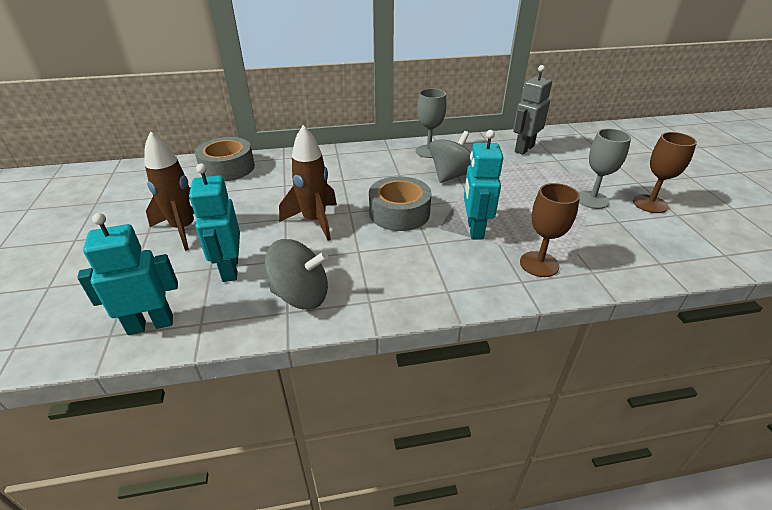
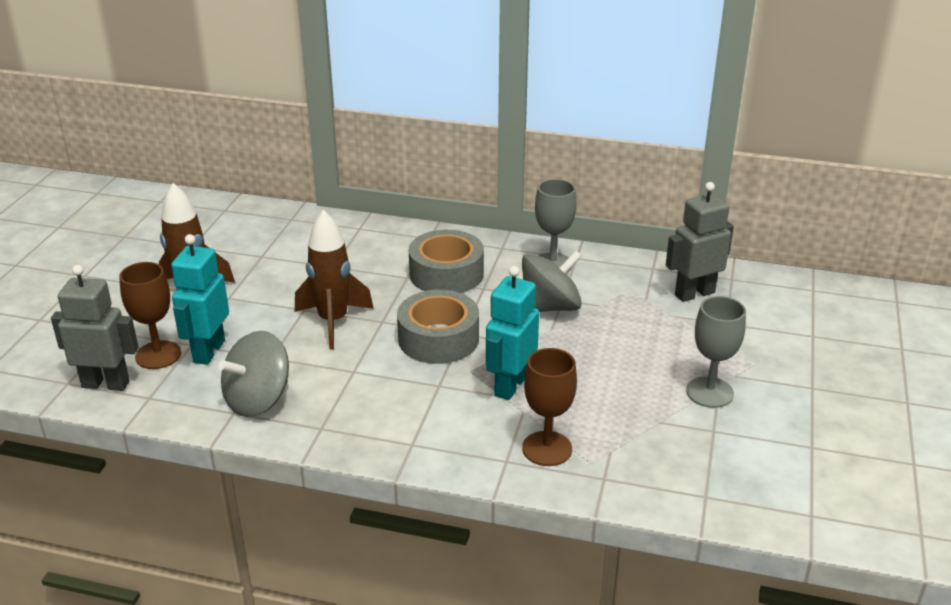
camera: 25 degrees right, 5 degrees down
(151, 324) = (106, 384): turquoise robot -> grey robot
(227, 168) = (285, 226): grey tape -> grey tape (446, 274)
(301, 295) = (258, 400): grey spinning top -> grey spinning top turned 105 degrees clockwise
(650, 204) = (789, 421): brown goblet -> brown goblet (158, 355)

